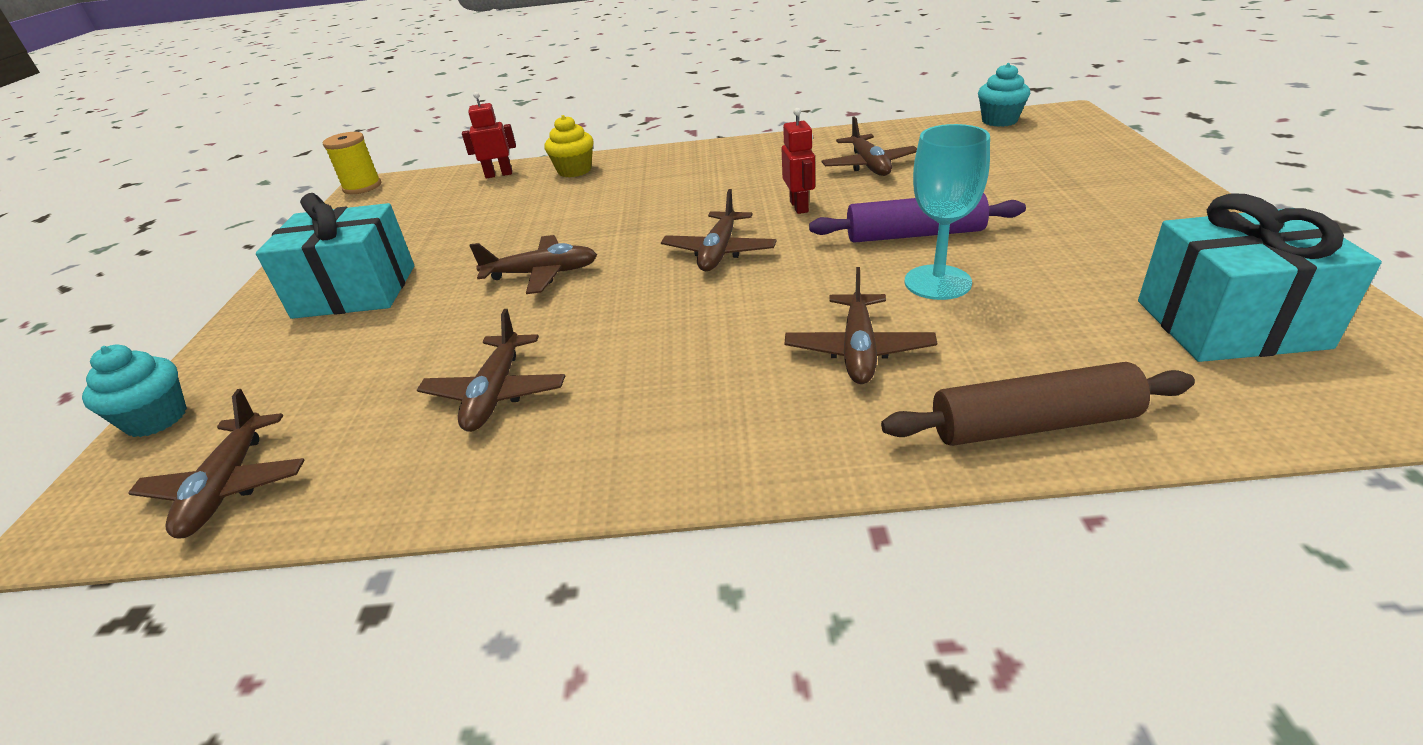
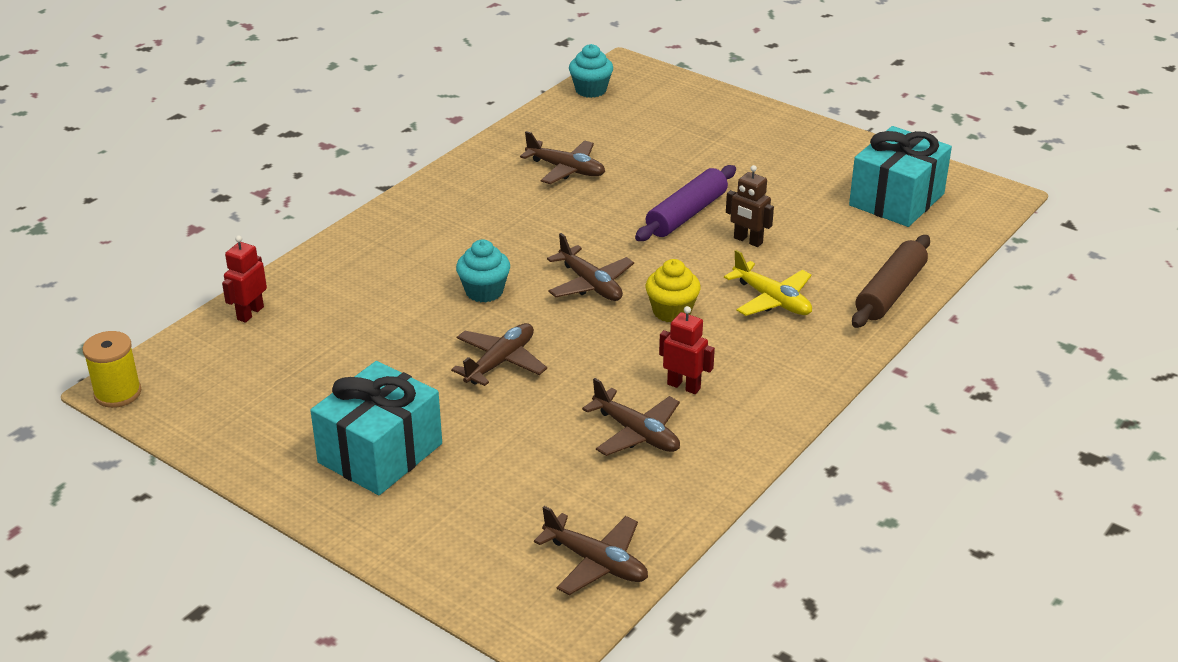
camera: 55 degrees left, 0 degrees up
(156, 419) = (454, 586): turquoise cupcake -> turquoise cupcake (484, 291)
(574, 170) = (322, 276): yellow cupcake -> yellow cupcake (672, 311)
(799, 206) = (579, 226): red robot -> red robot (684, 386)
(858, 350) = (772, 300): brown plane -> yellow plane
(937, 282) = (748, 241): turquoise goblet -> brown robot

